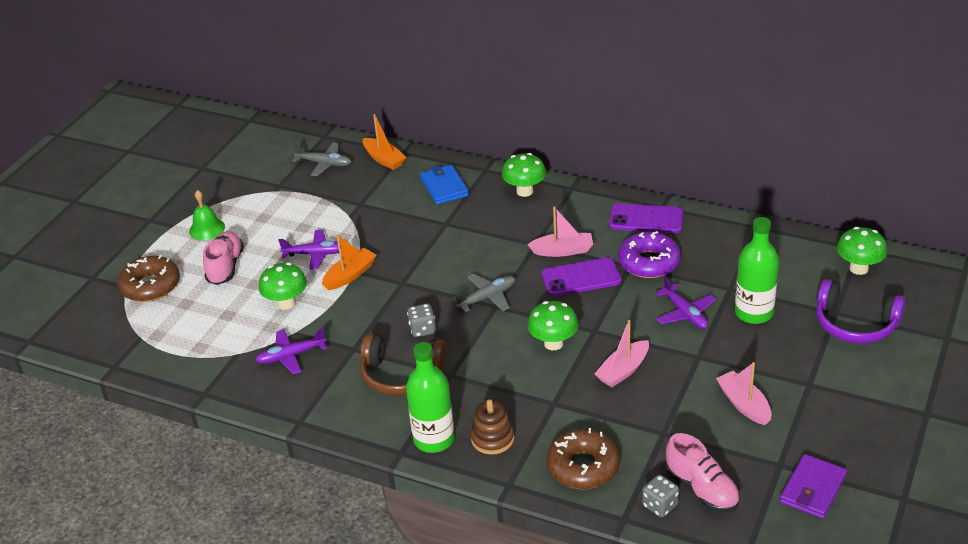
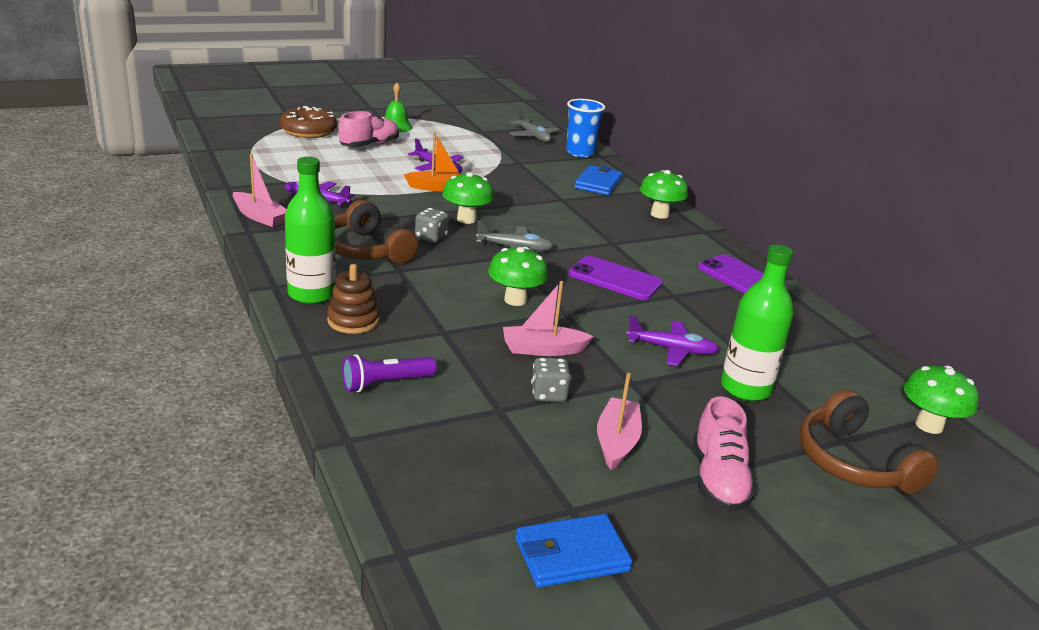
camera: 35 degrees right, 10 degrees down
(286, 303) = (369, 178): green mushroom -> green mushroom (466, 219)
(384, 159) = (580, 152): orange boat -> blue cup
(563, 251) = (629, 257): pink boat -> pink boat (260, 217)
(583, 467) = (385, 383): brown donut -> purple flashlight
(649, 262) = (696, 302): purple donut -> none
(660, 505) = (397, 454): grey dice -> grey dice (549, 394)
(685, 313) = (672, 350): purple plane -> purple plane turned 90 degrees counterclockwise
(702, 489) = (457, 471): pink shoe -> pink shoe (718, 479)
(812, 489) = (571, 555): purple wallet -> blue wallet
(855, 324) = (854, 462): purple headphones -> brown headphones

